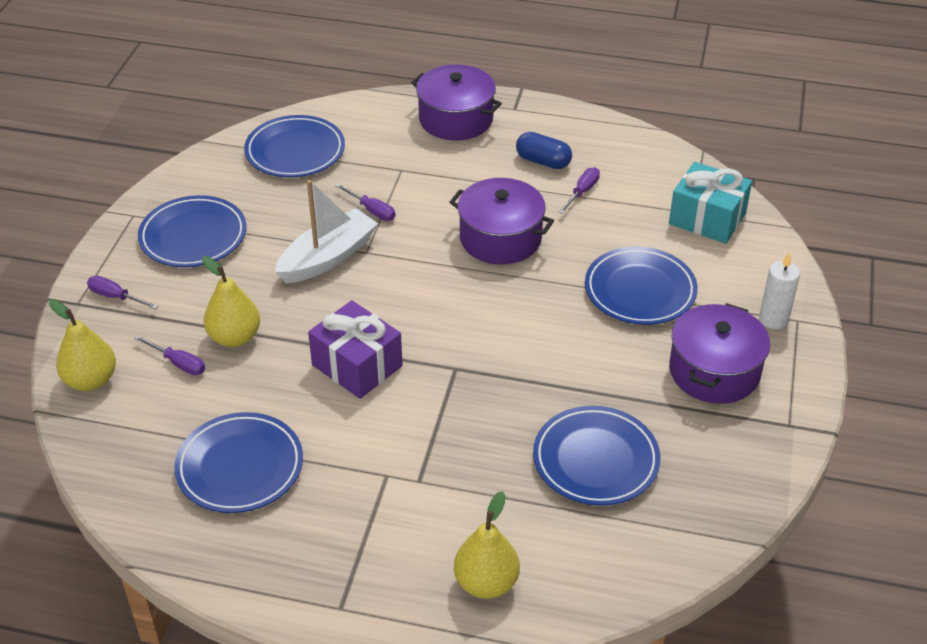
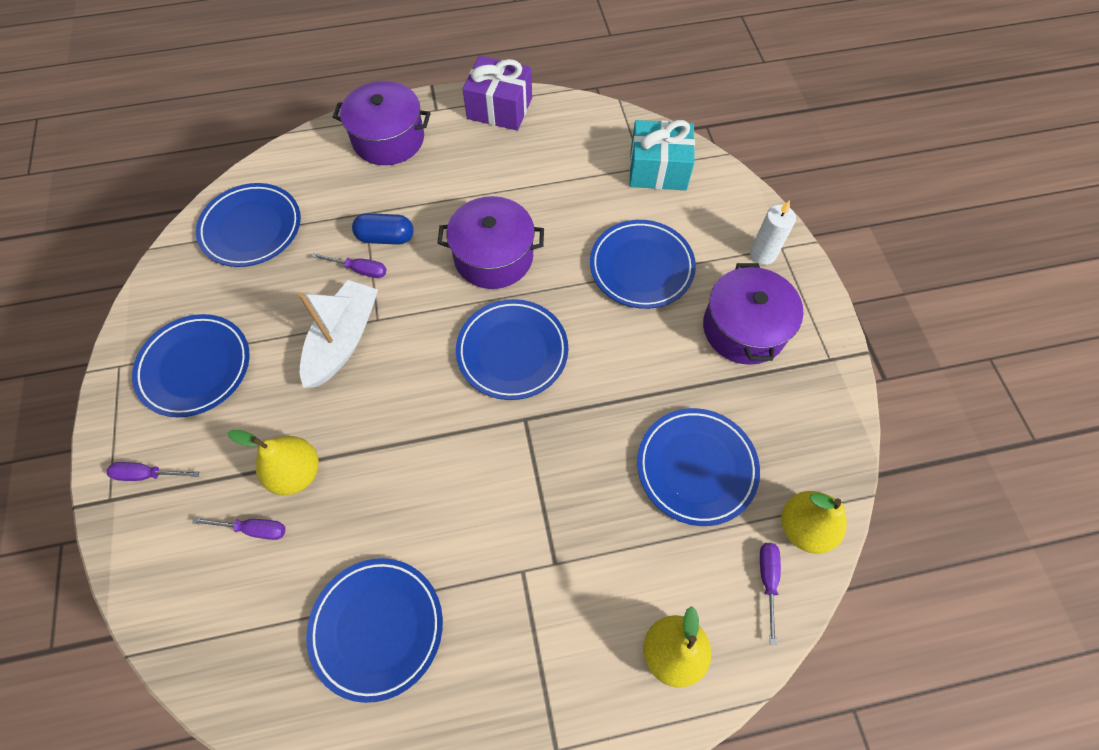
camera: 25 degrees left, 20 degrees up
(91, 380) = (170, 591): yellow pear -> yellow pear (804, 527)
(357, 365) = (432, 455): purple gift -> purple gift (499, 108)
(474, 315) = (512, 352): none -> blue plate
(543, 161) = (490, 158): blue capsule -> blue capsule (386, 237)
(582, 192) = (540, 179): purple screwdriver -> purple screwdriver (767, 581)

